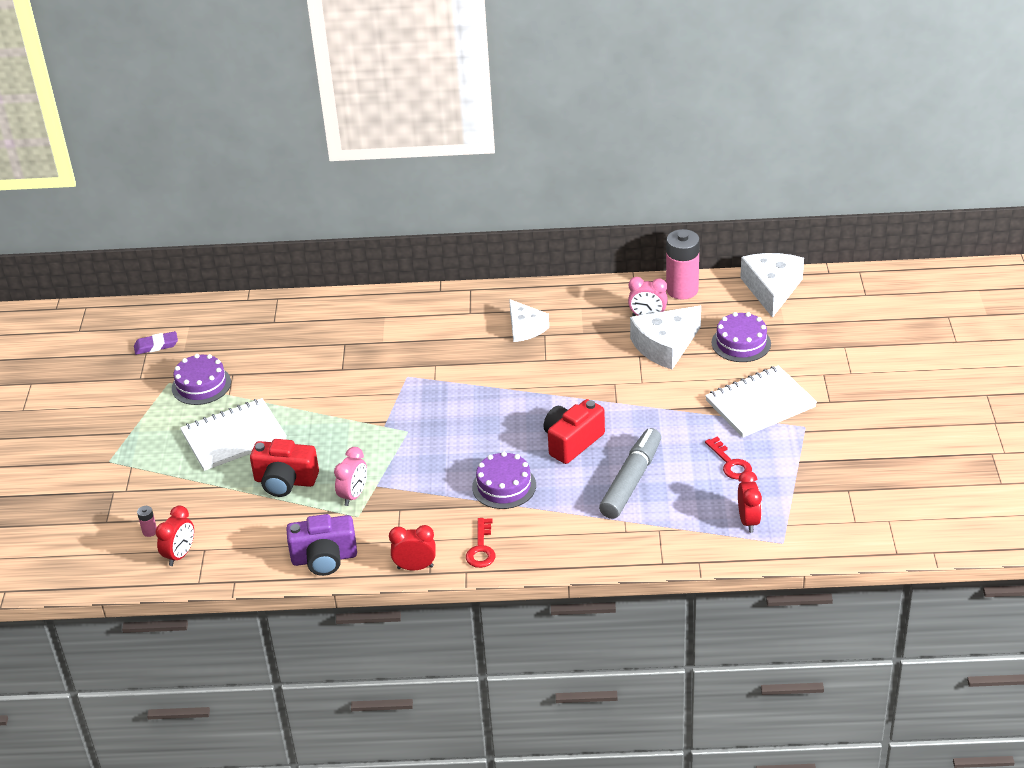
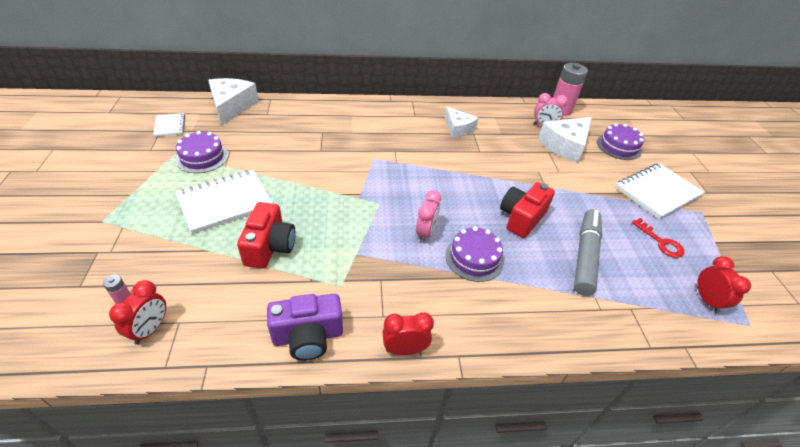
camera: 10 degrees left, 5 degrees up
(156, 346) = (170, 126): purple eraser -> white notebook
(285, 481) = (270, 247): red camera -> red camera turned 90 degrees counterclockwise
(353, 495) = (335, 263): pink clock -> pink clock (425, 233)
(481, 548) = (468, 327): red key -> none
(771, 289) = (620, 113): white cheese -> white cheese (231, 106)

